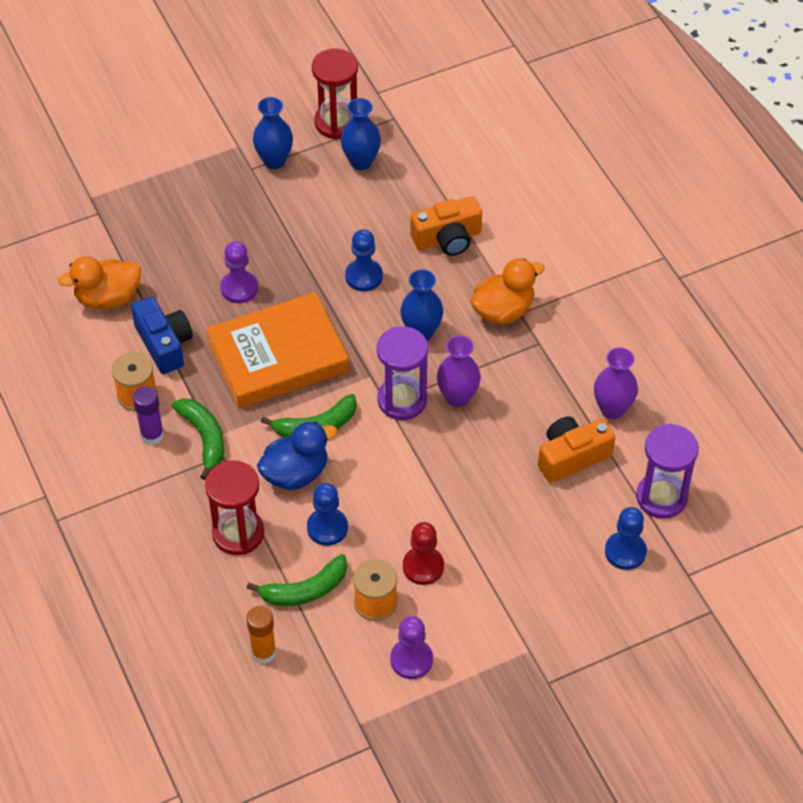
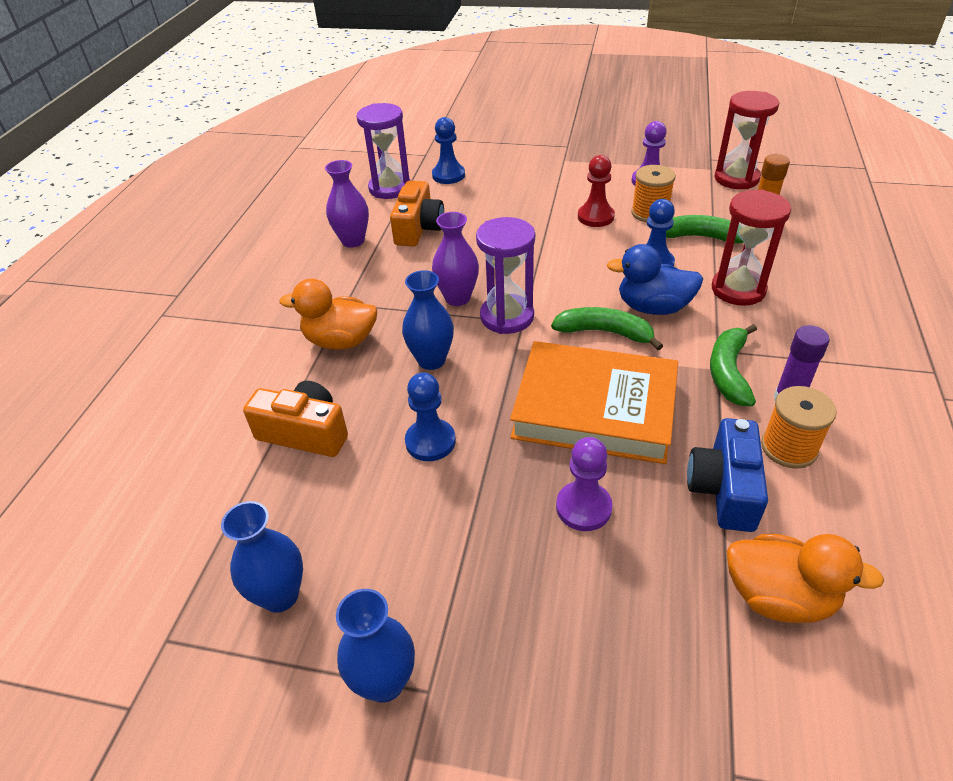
camera: 140 degrees left, 10 degrees down
(337, 123) = (238, 691): red hourglass -> red hourglass (736, 178)
(572, 457) = (418, 228): orange camera -> orange camera turned 90 degrees counterclockwise

